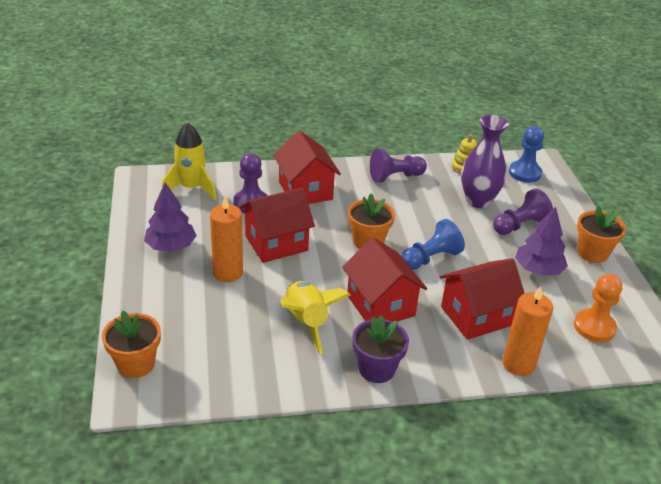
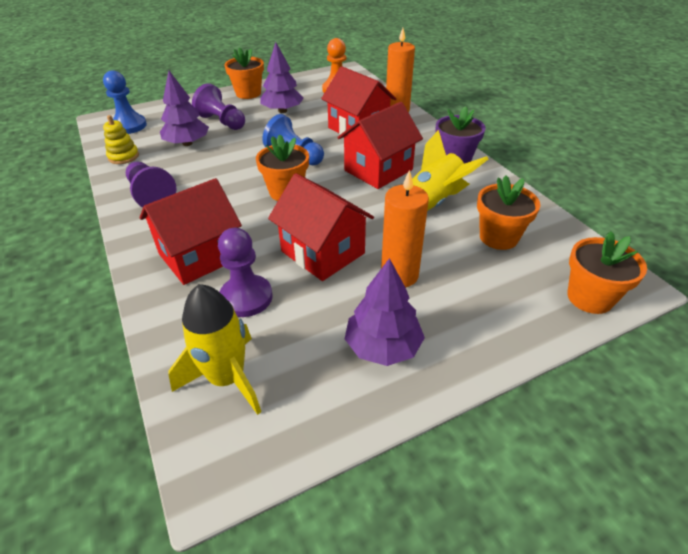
camera: 105 degrees left, 5 degrees up
(235, 345) = (498, 237): none -> orange flower pot
(478, 201) = (187, 143): purple vase -> purple tree

